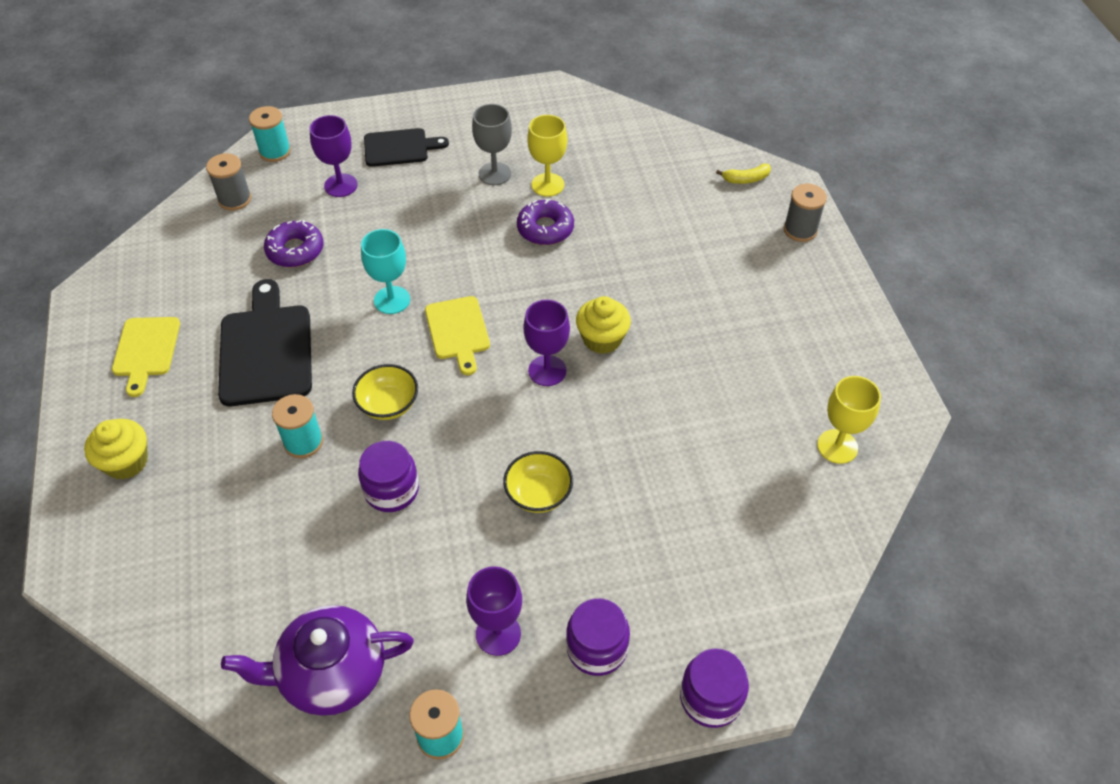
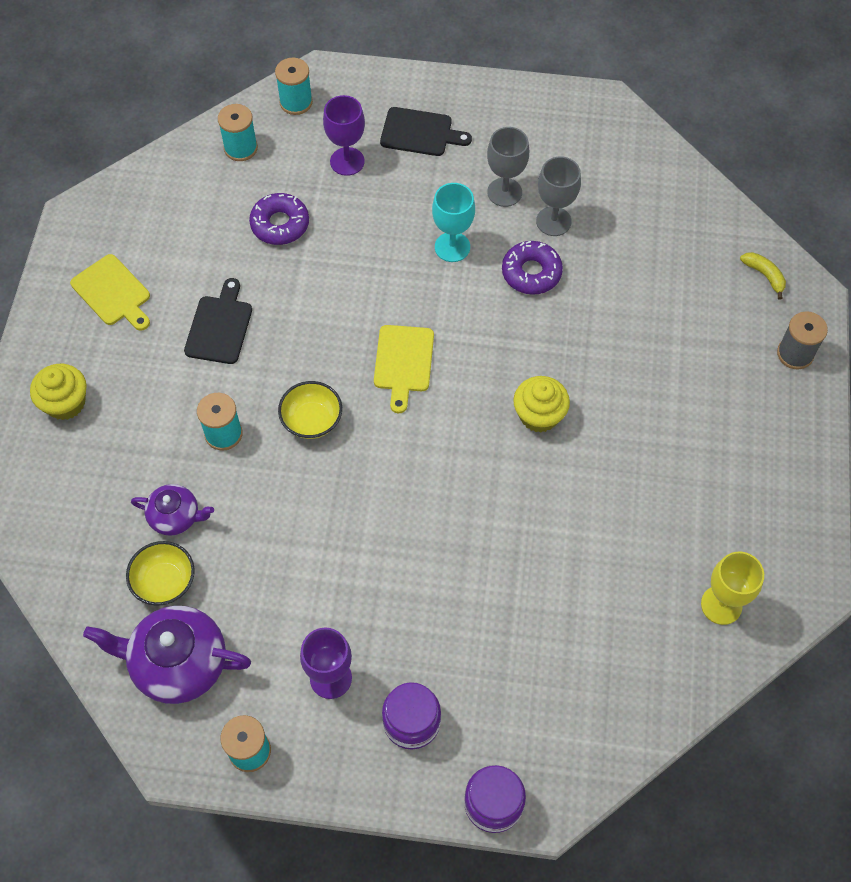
camera: 20 degrees right, 10 degrees up
(146, 350) = (113, 293): yellow cutting board -> yellow cutting board turned 60 degrees counterclockwise
(235, 199) = (241, 148): grey spool -> turquoise spool
(266, 350) = (220, 326): black cutting board -> black cutting board, size x0.63
(280, 532) = (176, 516): none -> purple teapot
(391, 490) = (286, 508): purple jar -> none
(392, 300) = (353, 308): turquoise goblet -> turquoise goblet (452, 247)
(538, 494) = (416, 557): yellow bowl -> yellow bowl (164, 582)
(547, 185) = (553, 221): yellow goblet -> grey goblet
(547, 370) = (472, 432): purple goblet -> none
(746, 179) = (764, 275): yellow banana -> yellow banana turned 135 degrees counterclockwise

